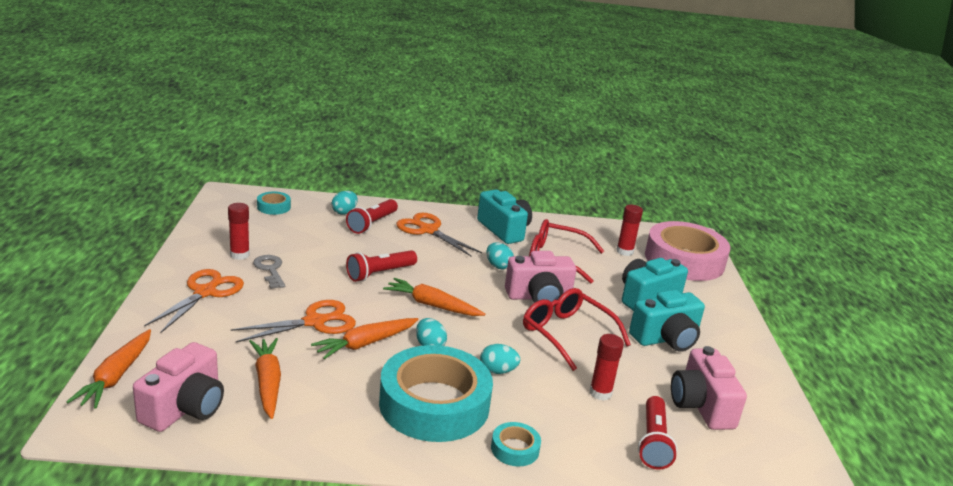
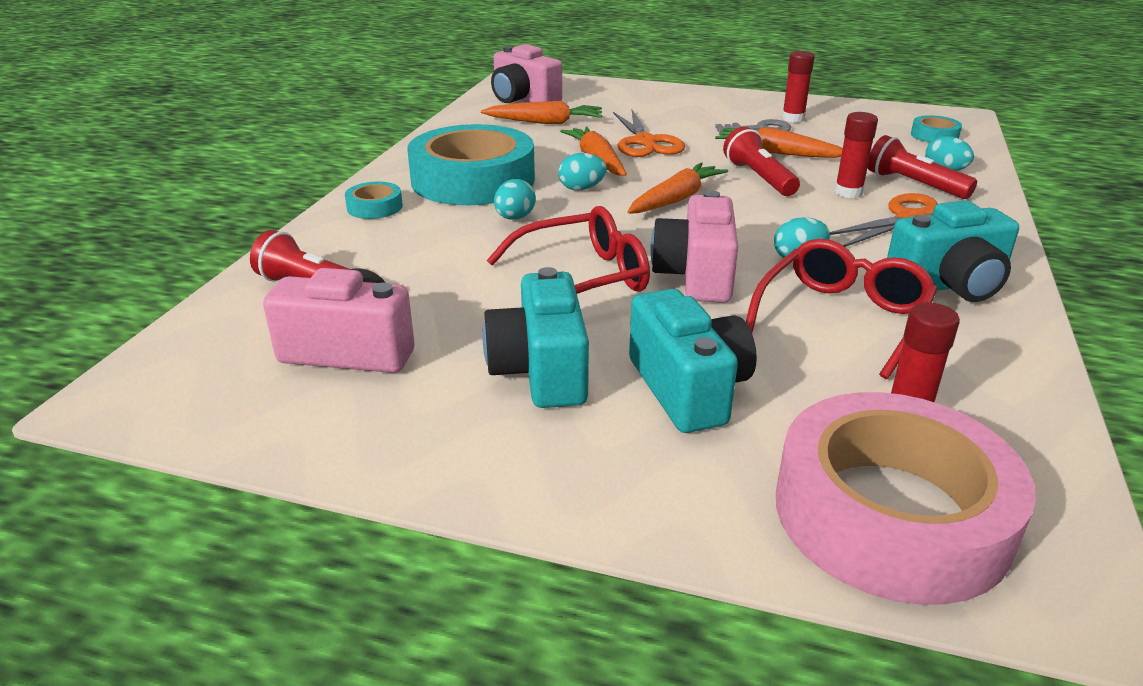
camera: 110 degrees right, 5 degrees up
(116, 376) = (576, 83): orange carrot -> orange carrot (777, 153)
(205, 292) = (708, 106): orange scissors -> none
(600, 393) = (433, 274): red glue stick -> red glue stick (848, 192)

